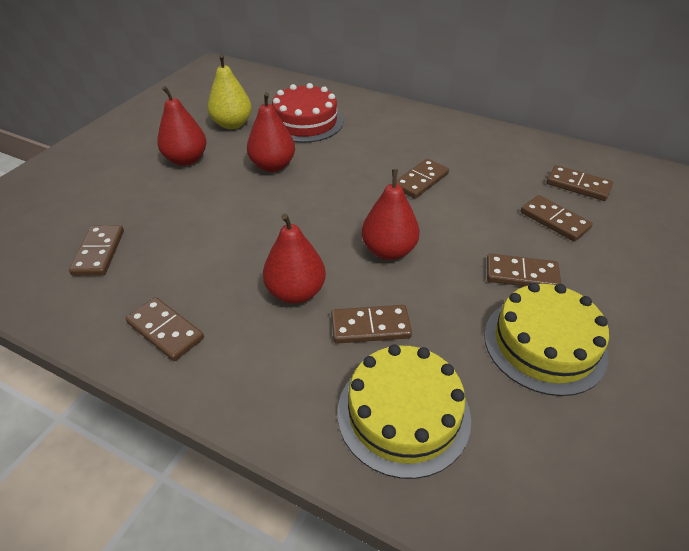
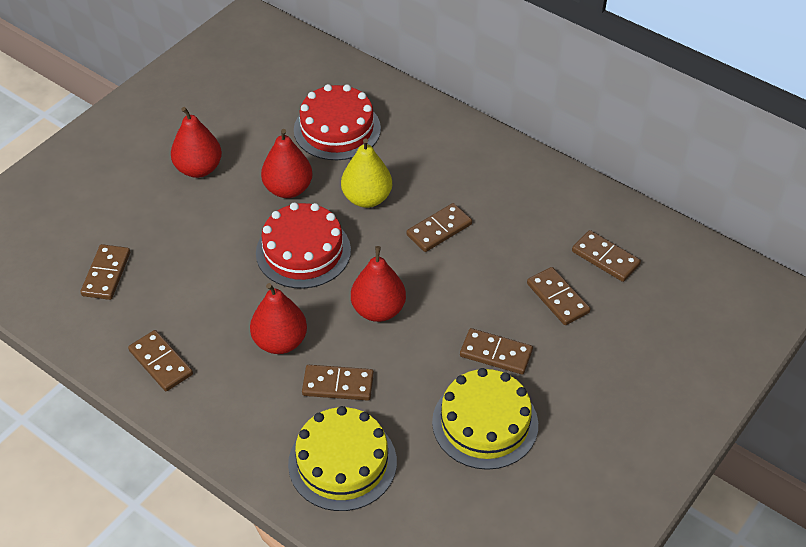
camera: 10 degrees right, 5 degrees up
(232, 124) = (255, 122): yellow pear -> yellow pear (367, 198)
(299, 211) = (303, 251): none -> red cake

